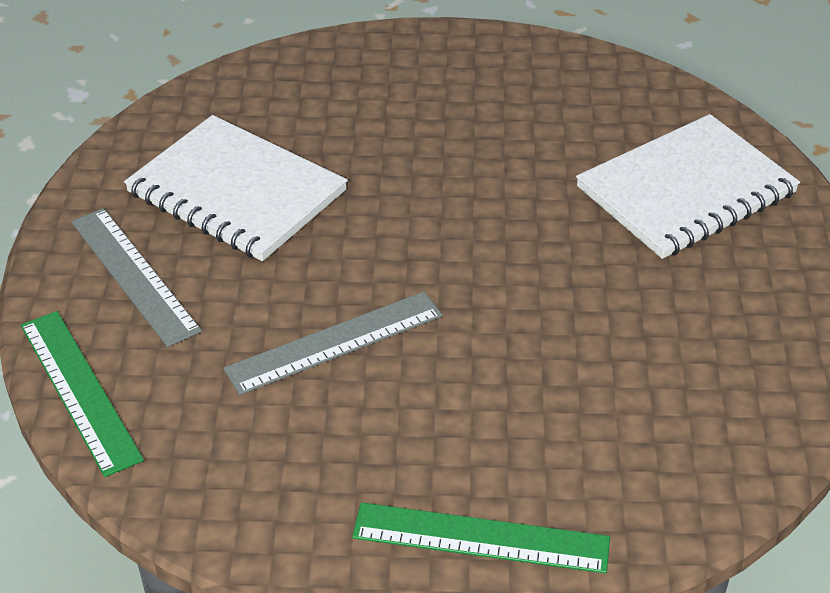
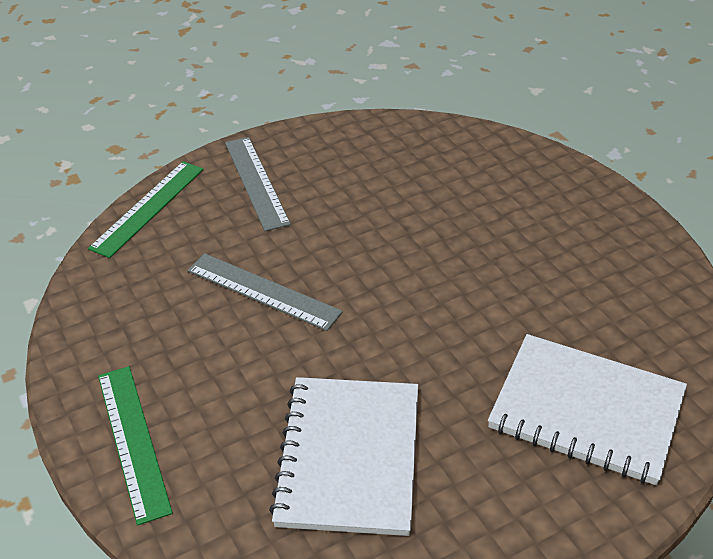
camera: 60 degrees right, 0 degrees up
(134, 275) = (256, 182): grey ruler -> grey ruler turned 45 degrees counterclockwise
(236, 192) = (364, 186): white notebook -> white notebook (348, 457)

